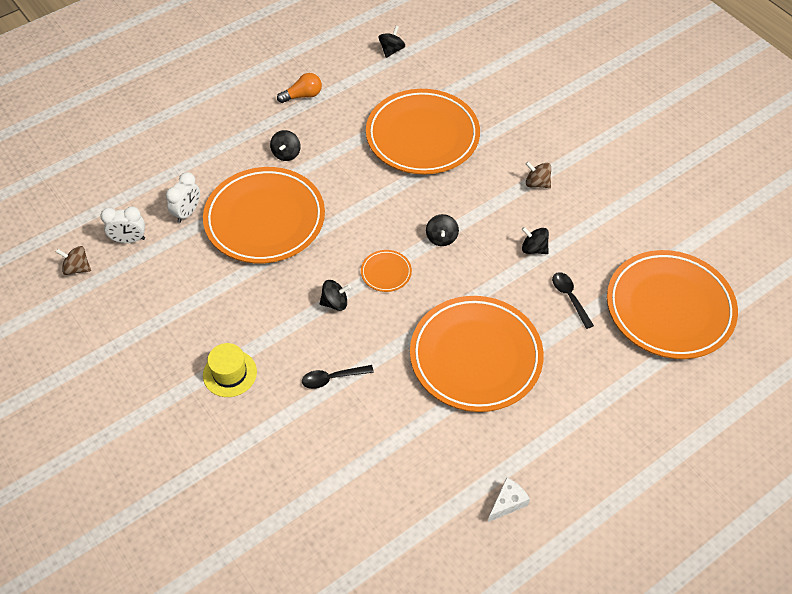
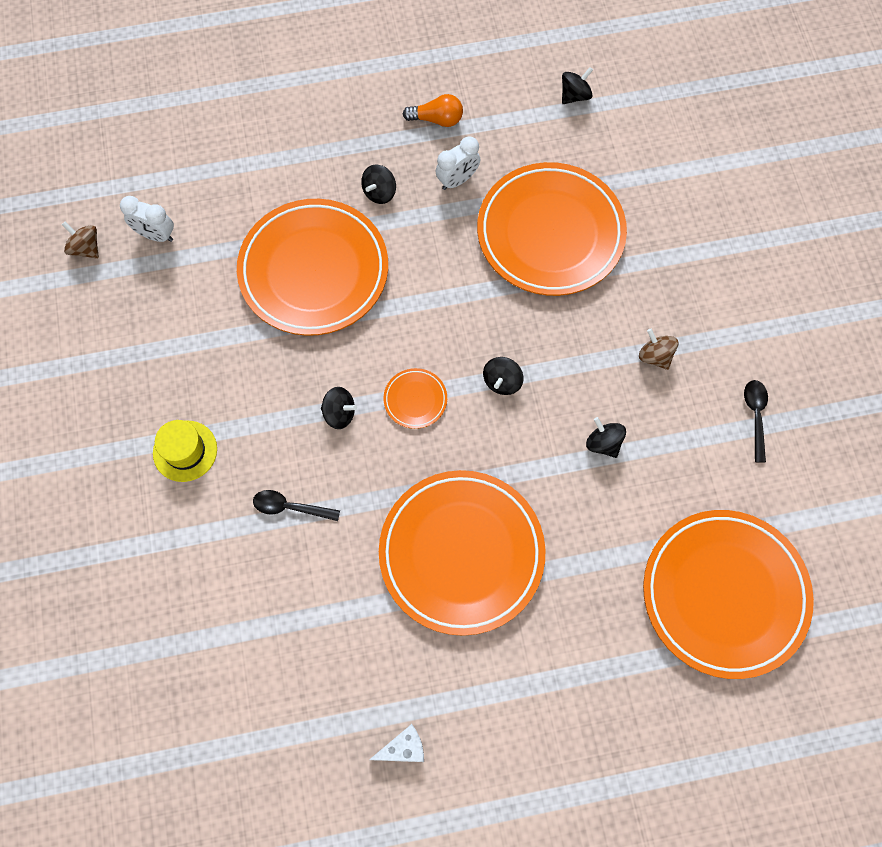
camera: 25 degrees right, 15 degrees up
(187, 212) = (233, 226): white clock -> white clock (457, 180)
(570, 298) = (611, 527): black spoon -> black spoon (755, 416)

